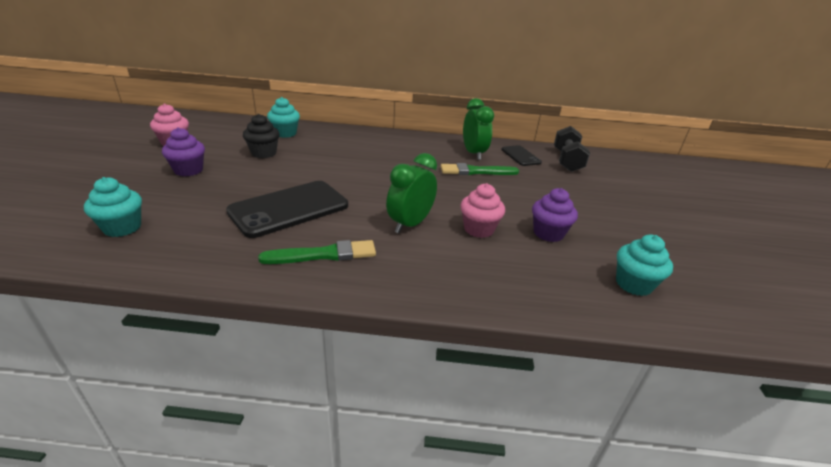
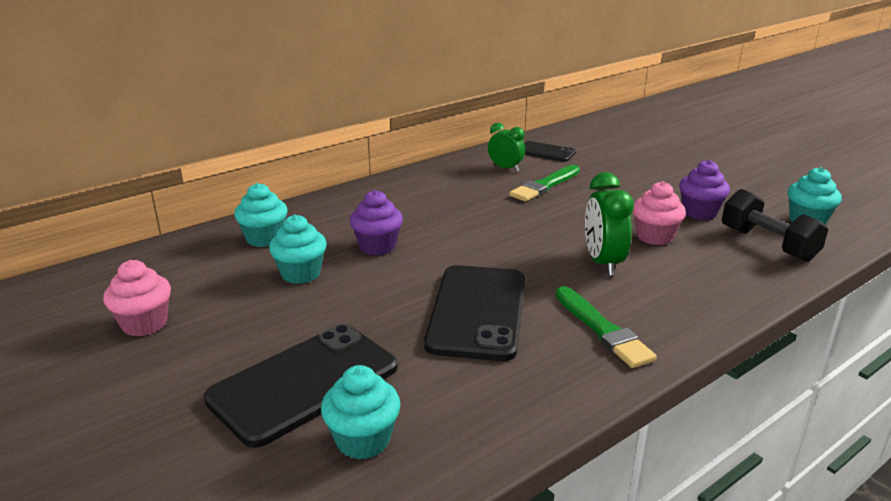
camera: 40 degrees left, 5 degrees down
(161, 193) = (304, 383): none -> black phone
(188, 170) = (263, 342): purple cupcake -> purple cupcake (377, 246)
(264, 153) = (301, 274): black cupcake -> turquoise cupcake
(324, 254) = (603, 330): green brush -> green brush turned 120 degrees clockwise
(473, 153) = (505, 168): green clock -> green clock, size x0.66
(567, 161) = (587, 140): black dumbbell -> black dumbbell (767, 244)

